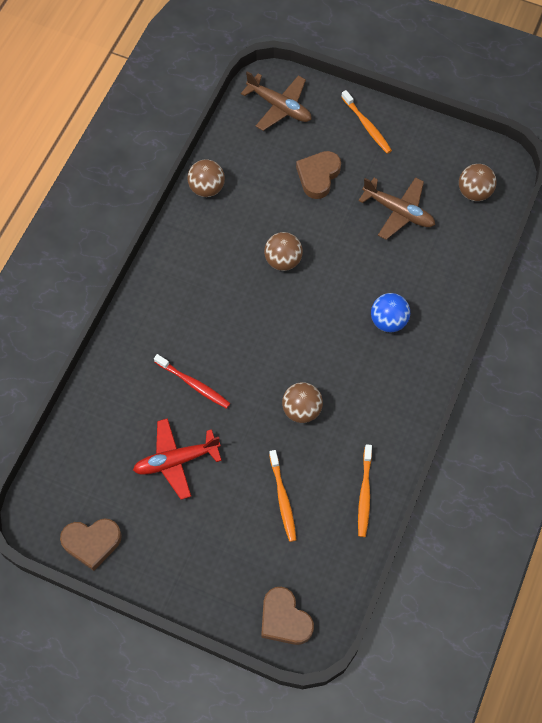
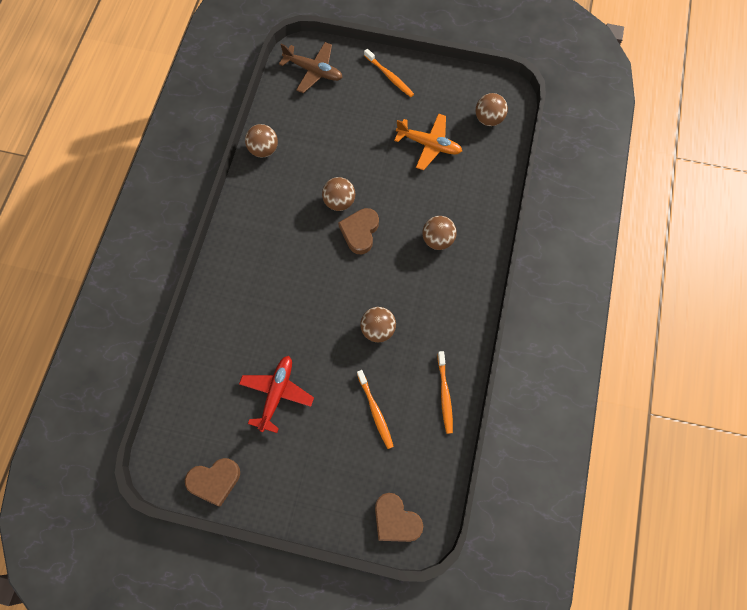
camera: 10 degrees left, 5 degrees up
(176, 461) = (277, 393): red plane -> red plane turned 135 degrees clockwise
(194, 384) = (281, 322): red toothbrush -> none
(318, 176) = (356, 125): brown heart -> brown heart (360, 232)
(388, 321) = (437, 240): blue ball -> brown ball
(399, 211) = (429, 145): brown plane -> orange plane

